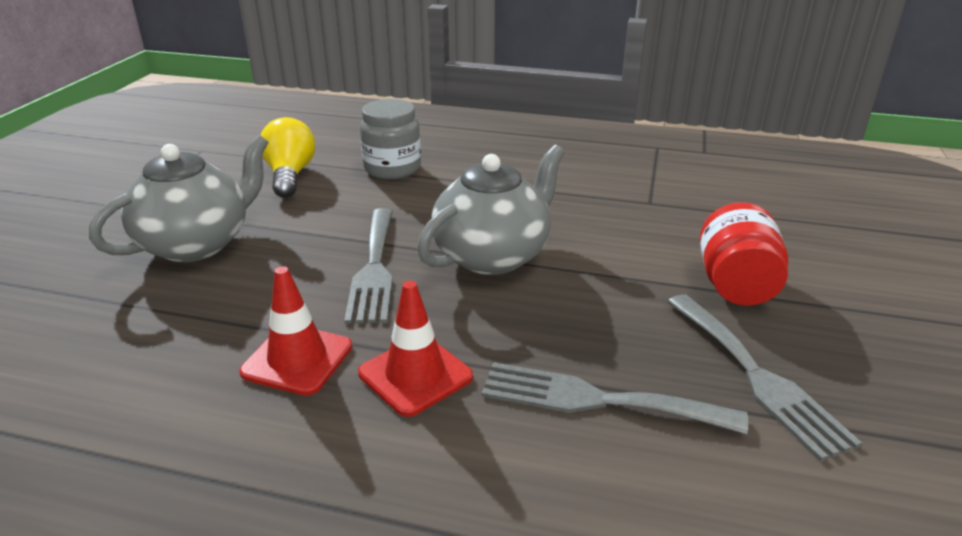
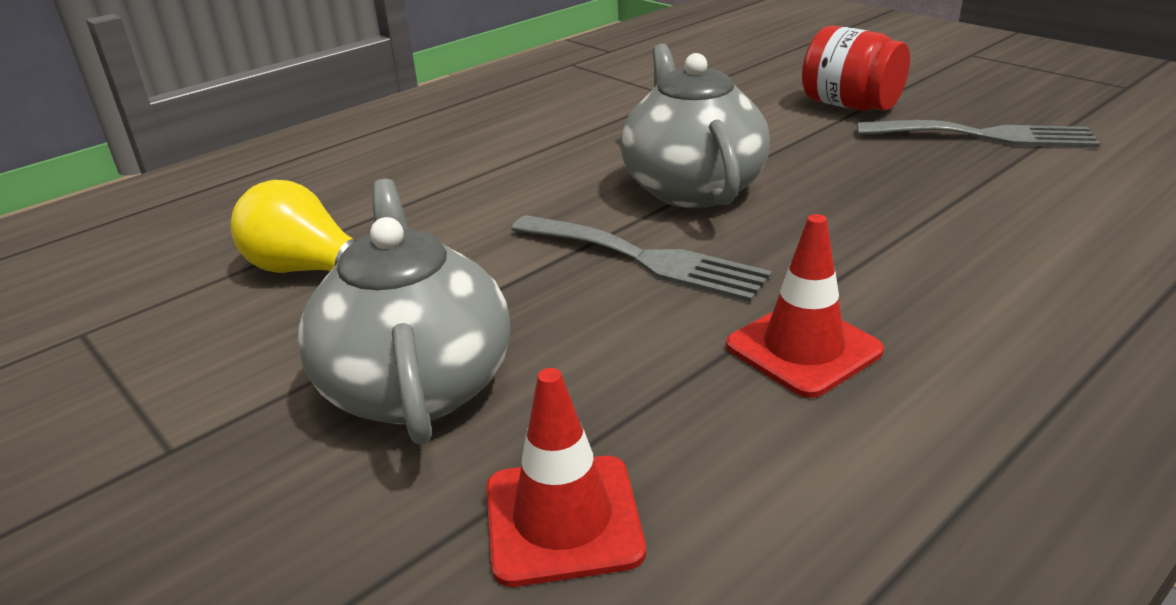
camera: 55 degrees left, 0 degrees up
(392, 168) = (406, 196): grey jar -> none
(415, 375) = (886, 280): red traffic cone -> red traffic cone (563, 519)
(597, 400) = (981, 203): grey fork -> none

